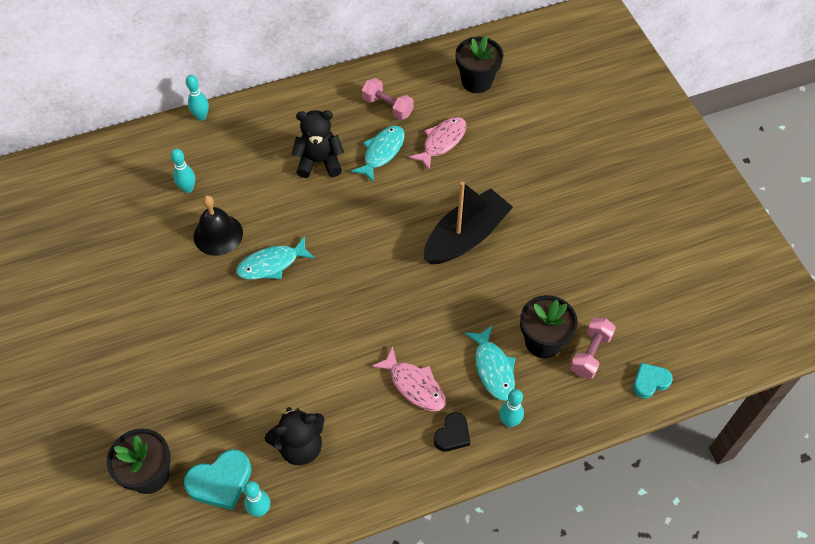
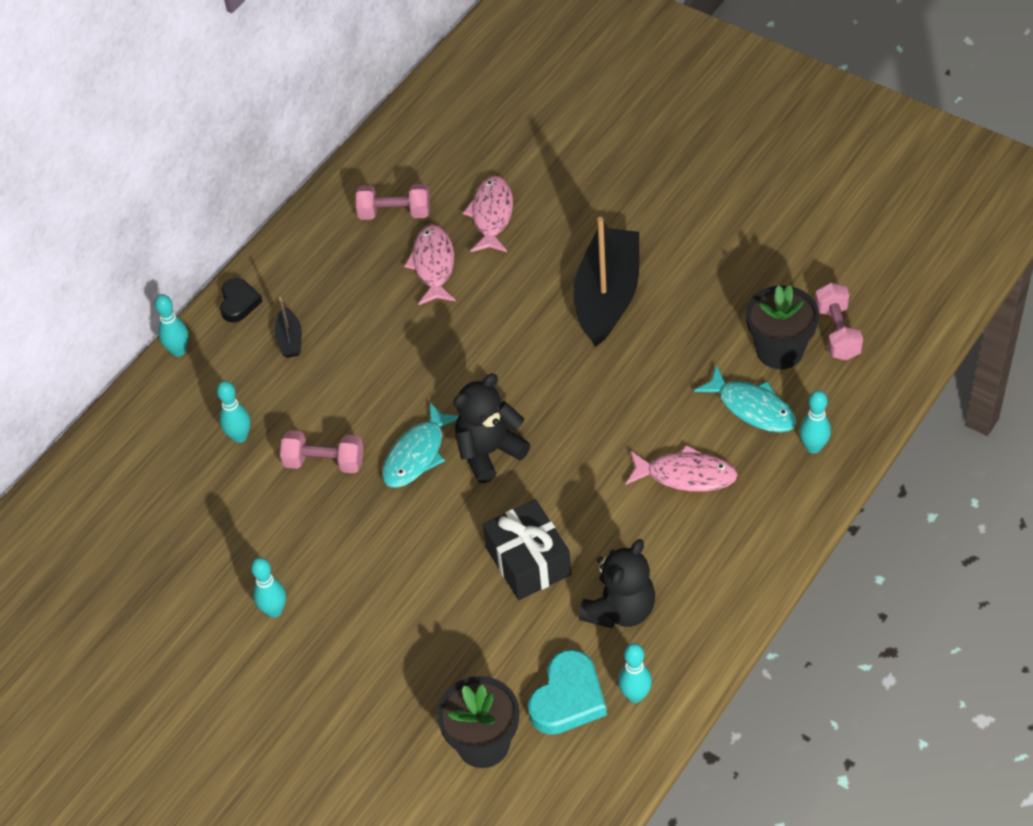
camera: 30 degrees left, 5 degrees down
(114, 307) = (274, 610): none -> turquoise bowling pin
(218, 234) = (324, 462): black bell -> pink dumbbell
(264, 147) = (290, 339): none -> black boat
(275, 376) = (528, 561): none -> black gift
(319, 162) = (370, 317): black teddy bear -> black teddy bear (489, 452)
(382, 152) = (433, 265): turquoise fish -> pink fish
(452, 434) = (767, 496): black heart -> black heart (239, 302)
(476, 81) = (472, 128): black flower pot -> none
(650, 382) = (917, 322): turquoise heart -> none

